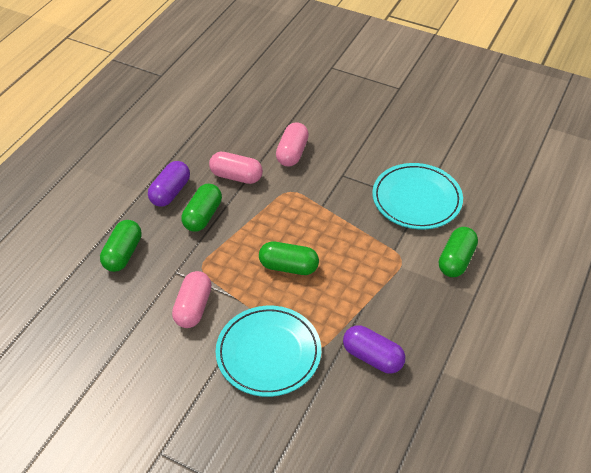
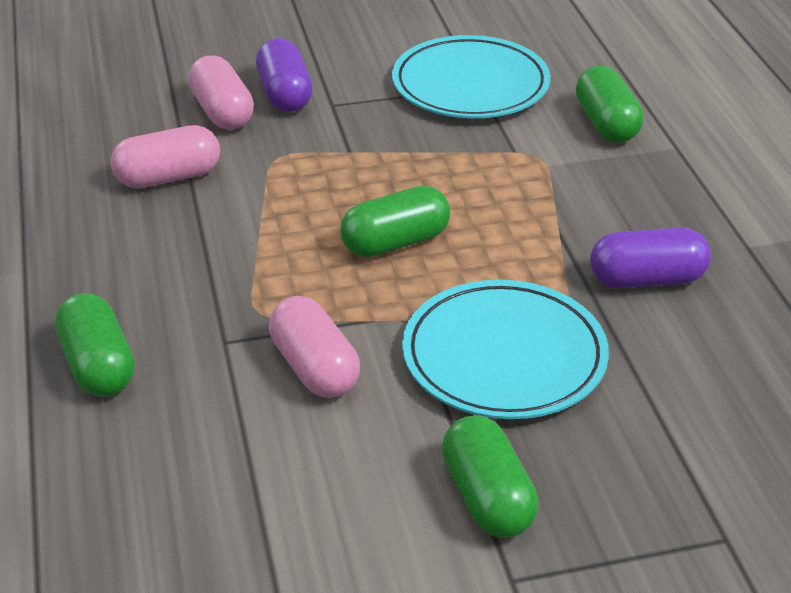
camera: 40 degrees left, 10 degrees down
(170, 192) = (79, 247): purple capsule -> purple capsule (285, 94)
(203, 216) = (177, 250): green capsule -> green capsule (487, 497)

